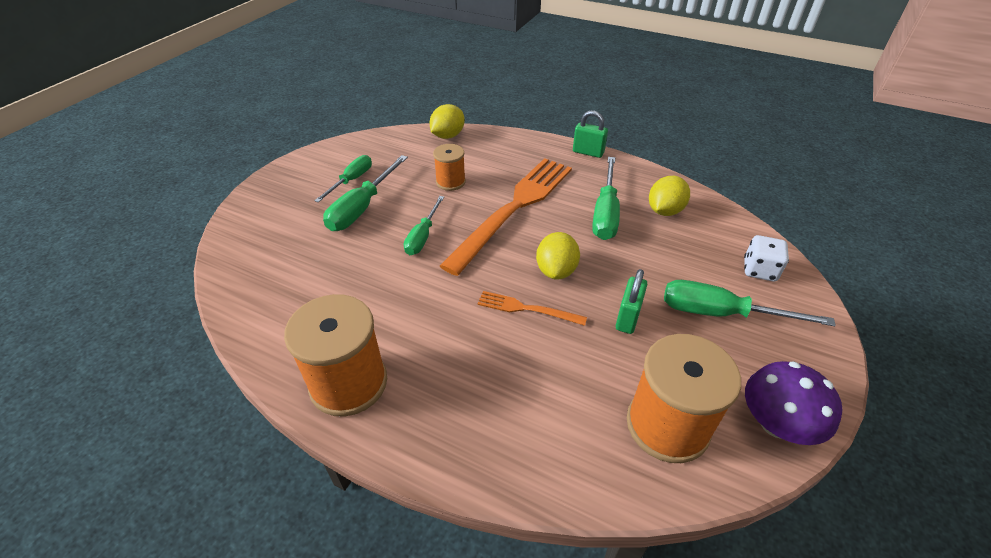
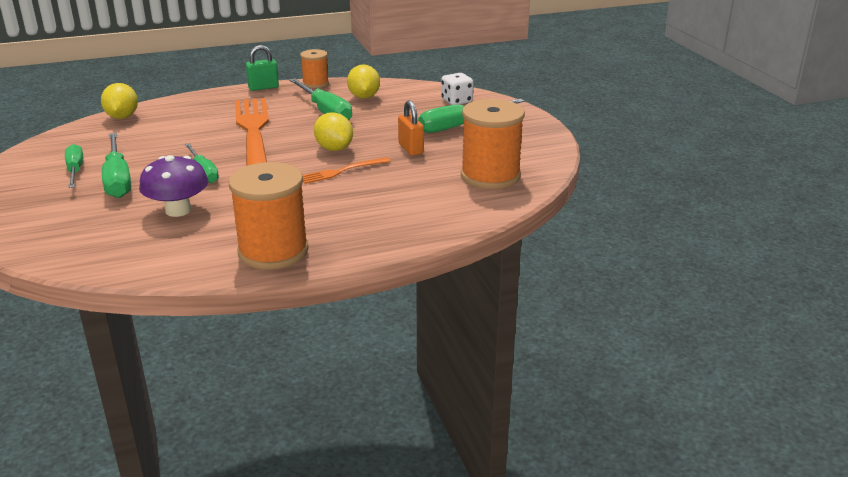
camera: 45 degrees left, 15 degrees down
(450, 182) = (174, 139): orange spool -> orange spool (315, 83)
(627, 318) = (410, 149): green padlock -> orange padlock
(776, 423) = (539, 151): purple mushroom -> purple mushroom (178, 210)

